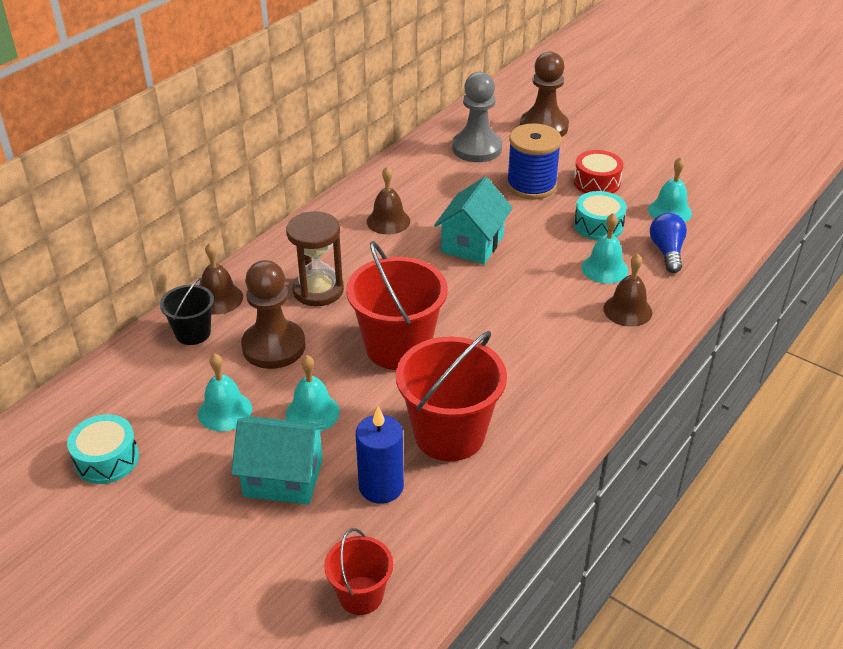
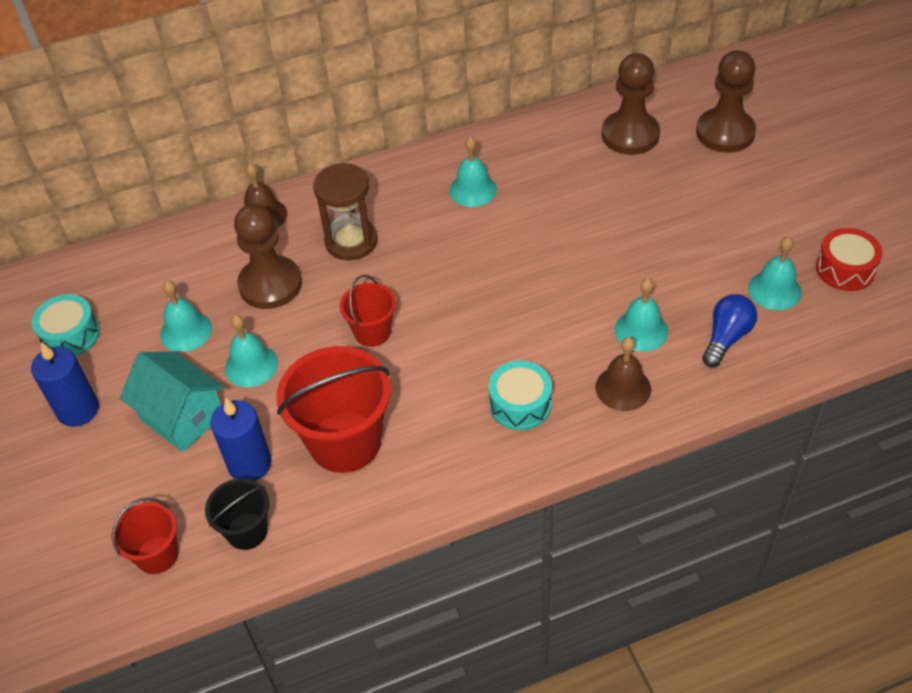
camera: 35 degrees right, 10 degrees up
(171, 516) = (78, 410): none -> blue candle
(193, 333) = (217, 242): black bucket -> black bucket (247, 531)
(388, 221) = (473, 190): brown bell -> turquoise bell
(398, 347) = (372, 332): red bucket -> red bucket, size x0.55
(472, 244) = (532, 247): turquoise house -> none
(477, 148) = (630, 135): grey pawn -> brown pawn
(531, 185) = (649, 201): blue spool -> none
(596, 182) = (723, 223): red drum -> red drum (845, 269)
(598, 225) = (679, 277): turquoise drum -> turquoise drum (520, 404)

